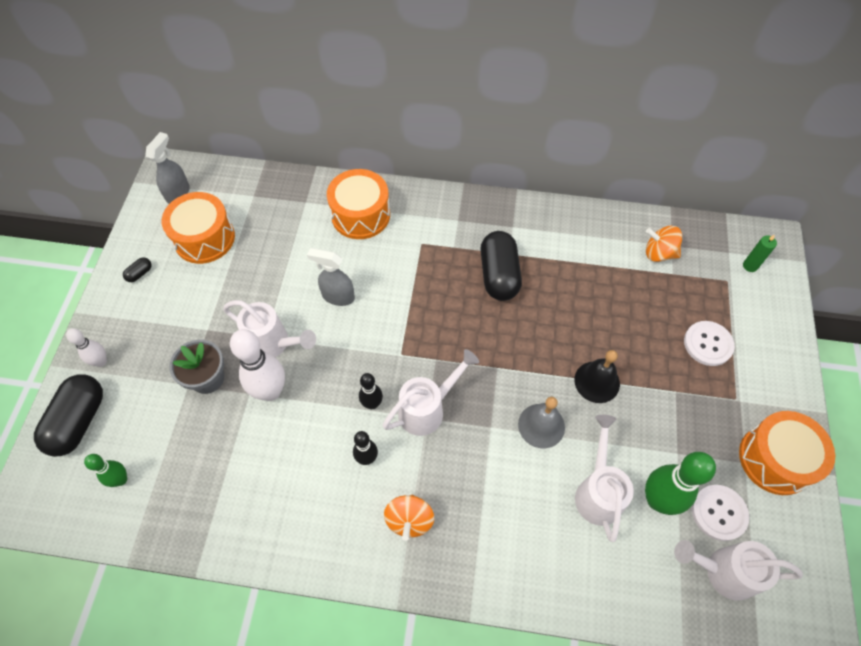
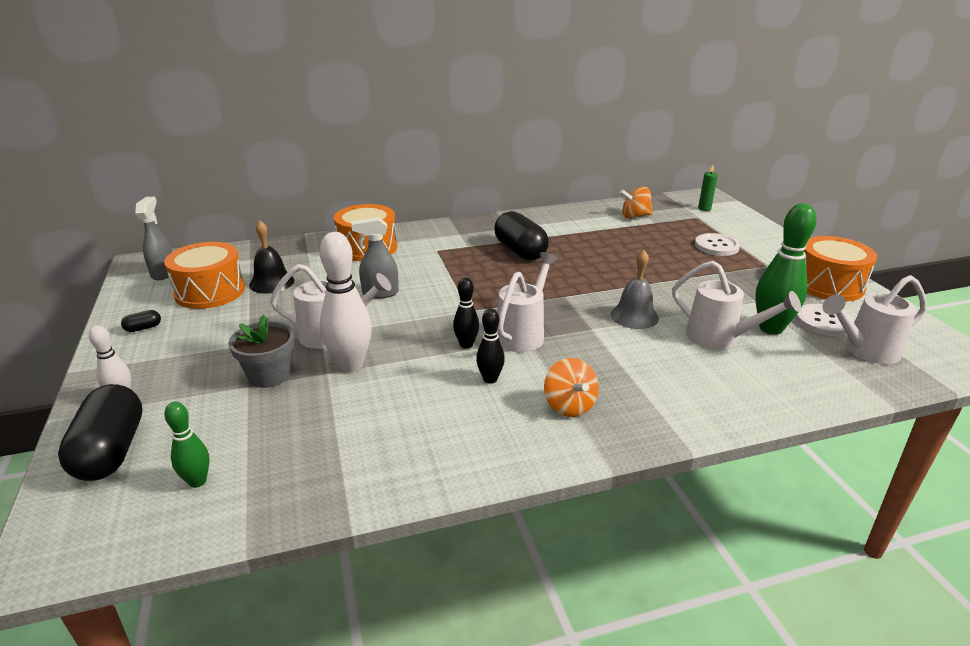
camera: 25 degrees left, 30 degrees down
(140, 273) = (143, 328): black capsule -> black capsule turned 45 degrees clockwise
(597, 382) = (655, 283): black bell -> black bell (271, 282)
(598, 492) = (719, 338): white watering can -> white watering can turned 150 degrees clockwise

